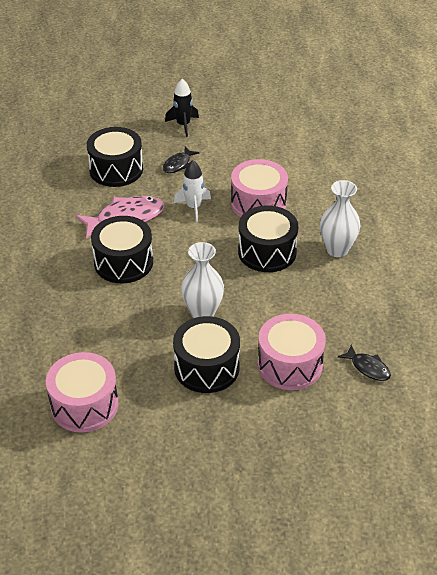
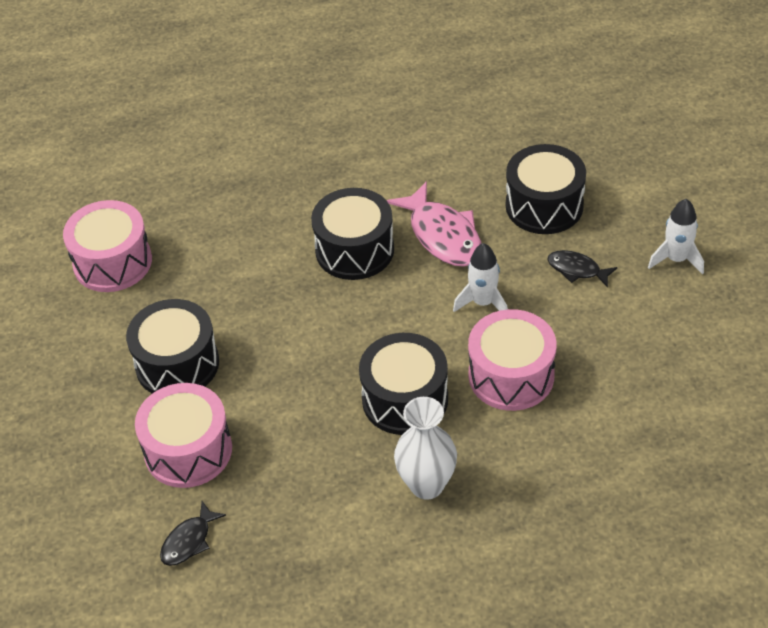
camera: 85 degrees right, 5 degrees up
(183, 125) = (676, 259): black rocket -> white rocket
(202, 313) = (272, 345): white vase -> none

